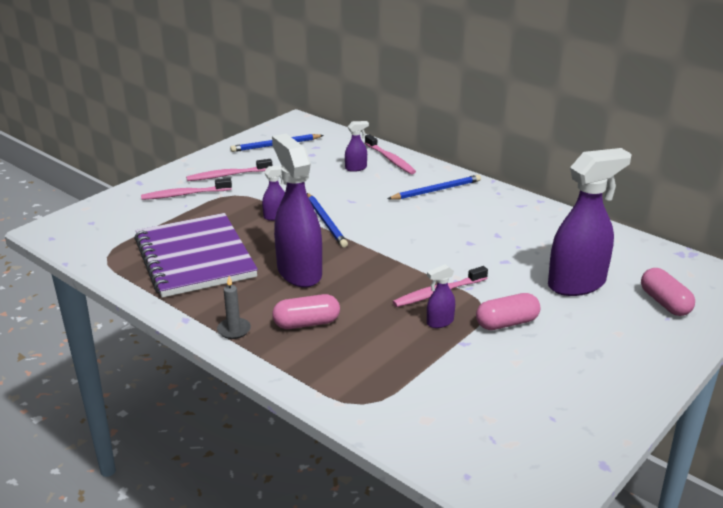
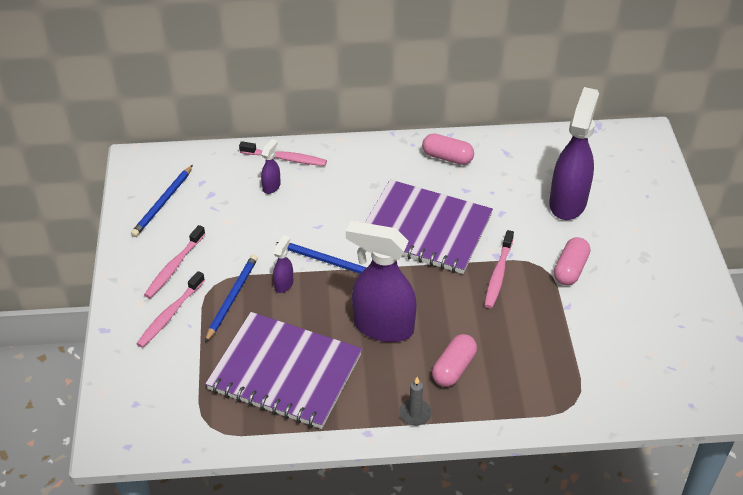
camera: 45 degrees left, 15 degrees up
(425, 240) = (425, 229): none -> purple notebook
(436, 190) = (366, 171): blue pencil -> blue pencil (232, 298)
(439, 322) = (532, 300): purple spray bottle -> none
(664, 303) = (632, 183): pink capsule -> pink capsule (447, 157)

